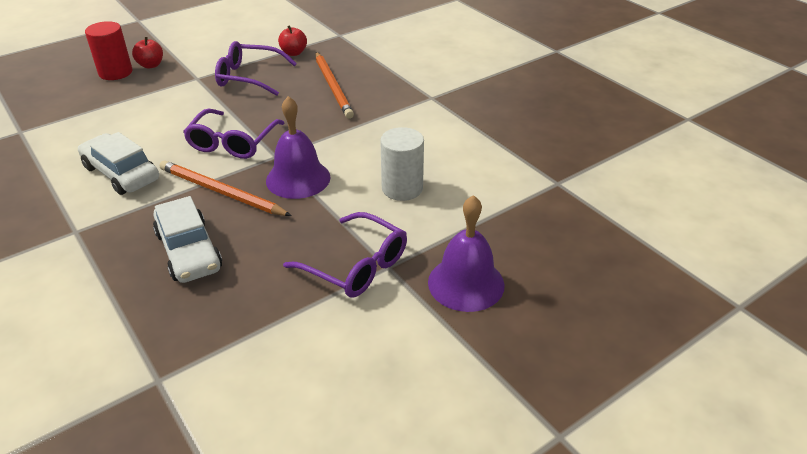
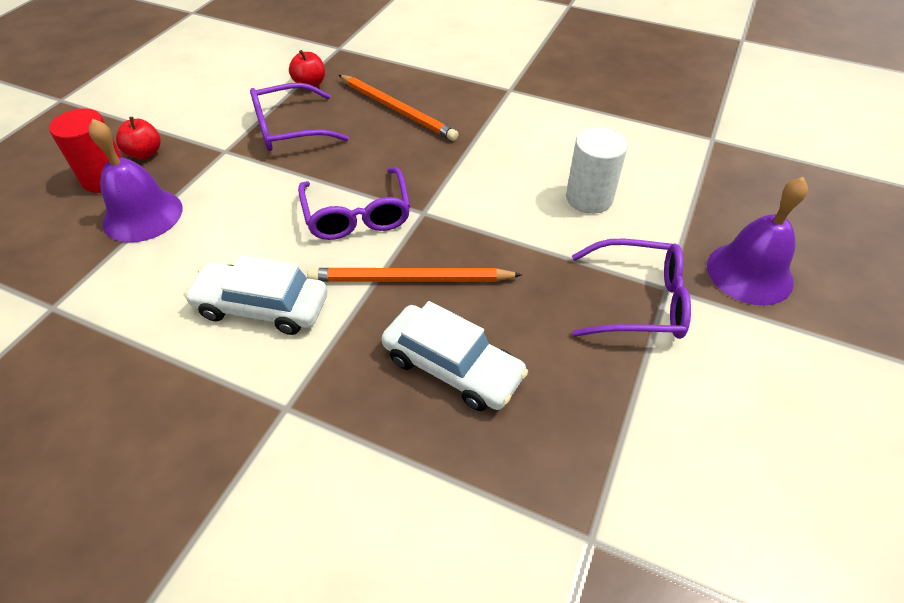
camera: 30 degrees left, 10 degrees up
(298, 178) = (476, 229): purple bell -> purple bell (142, 215)

